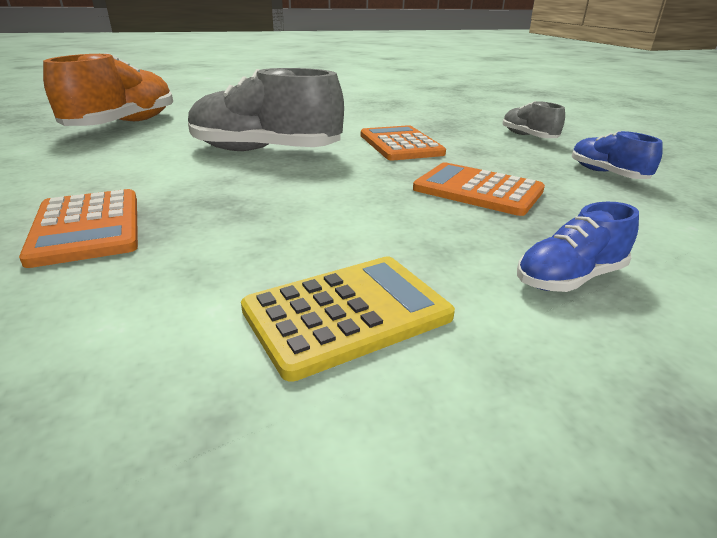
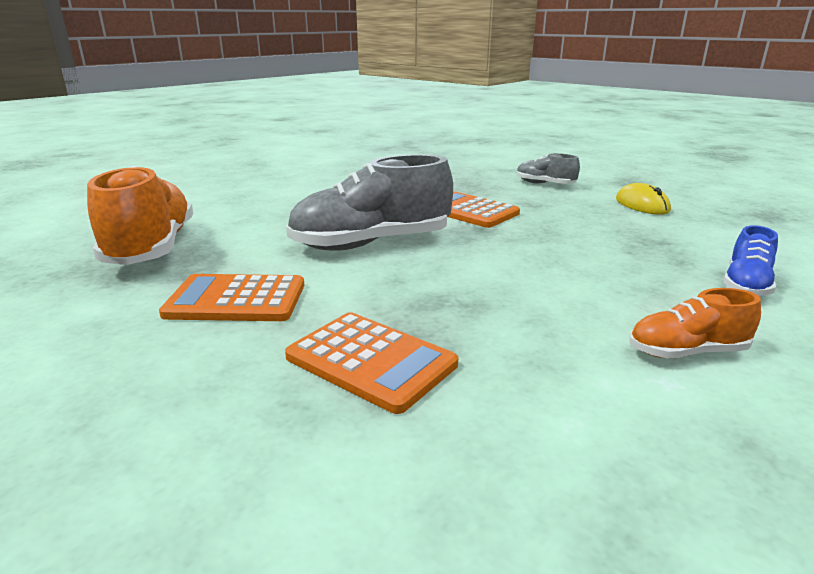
camera: 30 degrees left, 5 degrees down
(347, 314) = (686, 352): yellow calculator -> orange shoe
(477, 190) = (593, 238): orange calculator -> orange calculator (236, 300)
(606, 174) = (642, 205): blue shoe -> yellow mouse

